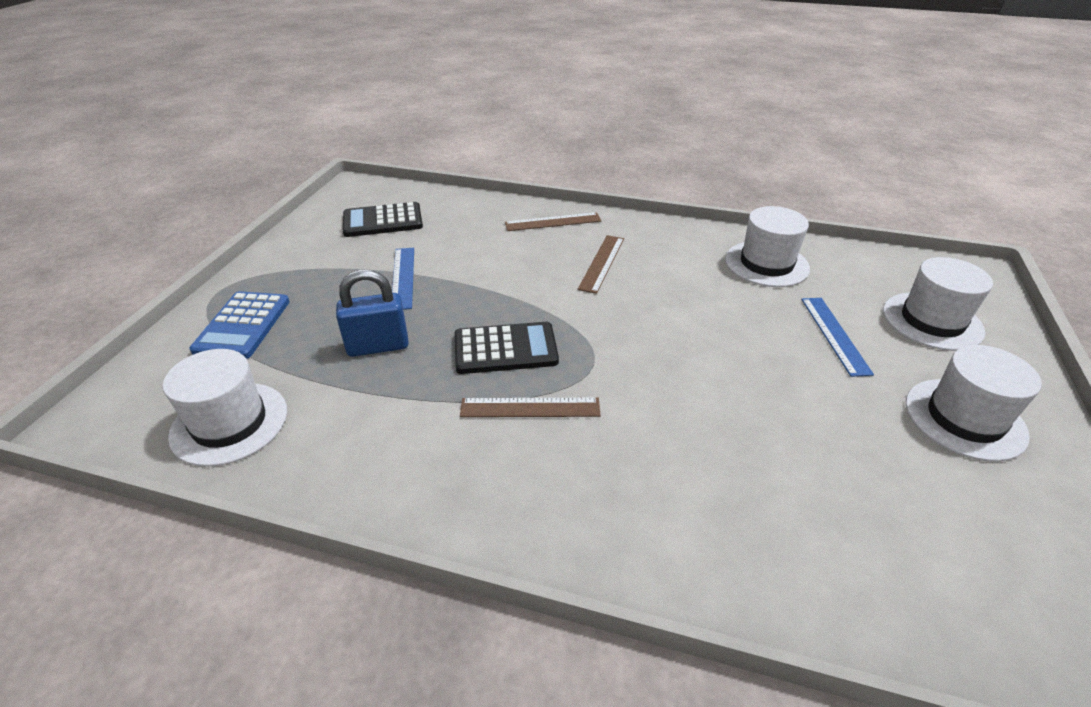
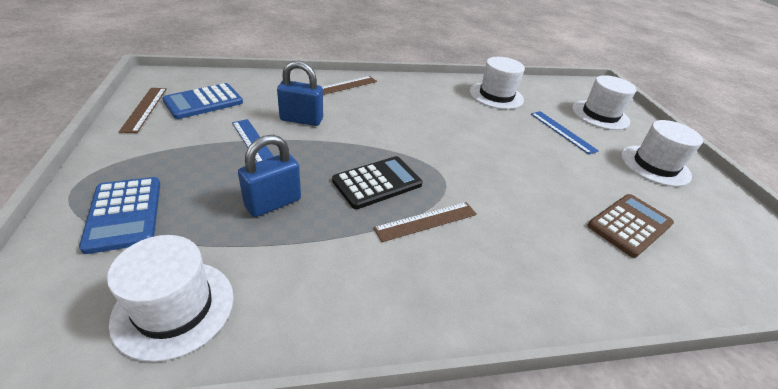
camera: 30 degrees left, 0 degrees up
(383, 221) = (203, 102): black calculator -> blue calculator
(472, 257) = (301, 120): none -> blue padlock
(601, 263) = (398, 110): brown ruler -> brown ruler (144, 109)
(826, 490) = (629, 225): none -> brown calculator

